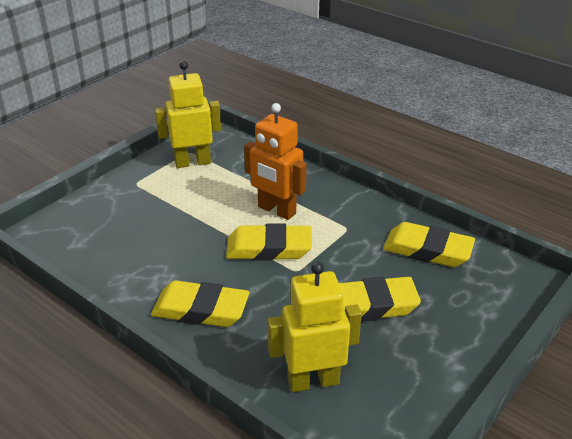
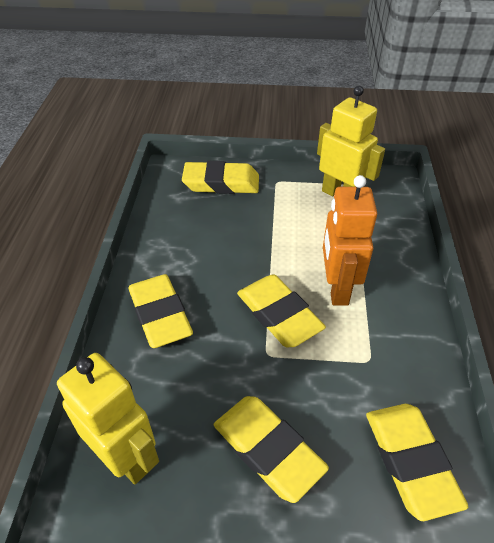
camera: 55 degrees right, 10 degrees up
(96, 212) = (221, 183): none -> yellow eraser

